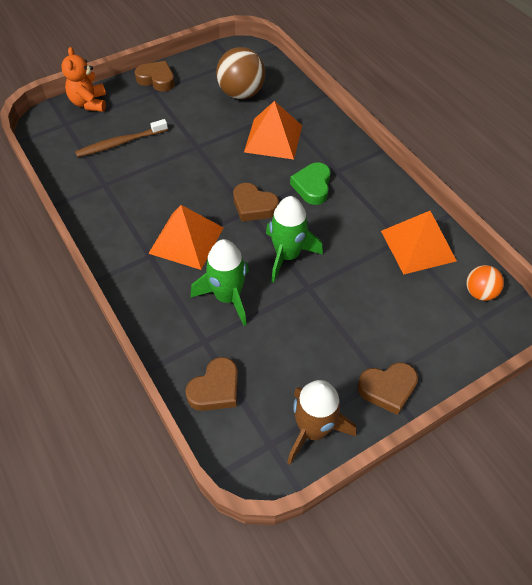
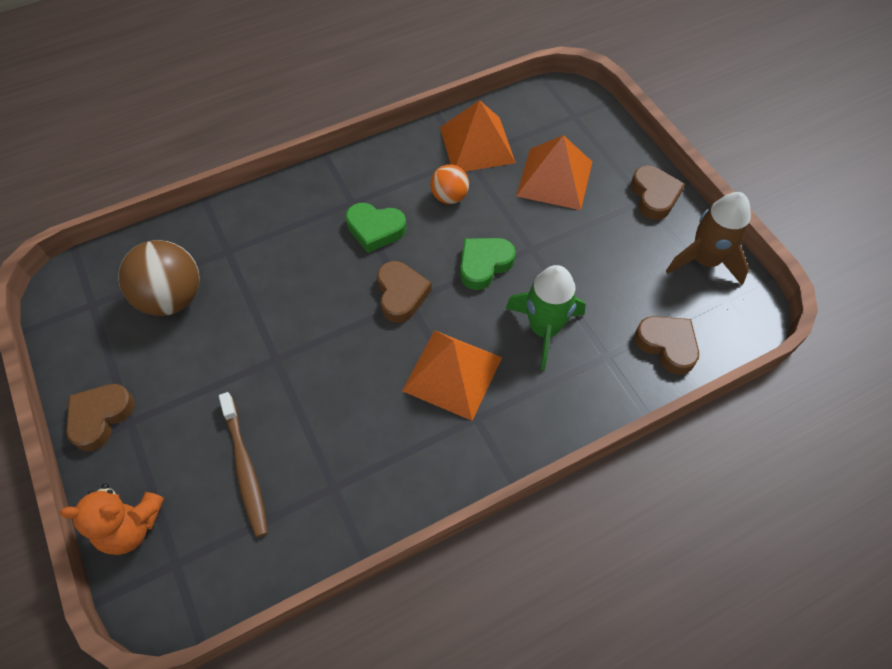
camera: 85 degrees left, 5 degrees up
(254, 206) = (401, 294): brown heart -> brown heart turned 45 degrees counterclockwise
(273, 138) = (278, 264): orange pyramid -> orange pyramid (554, 178)
(287, 255) = (484, 264): green rocket -> green heart
(479, 292) = (540, 108): orange ball -> orange ball (449, 197)

